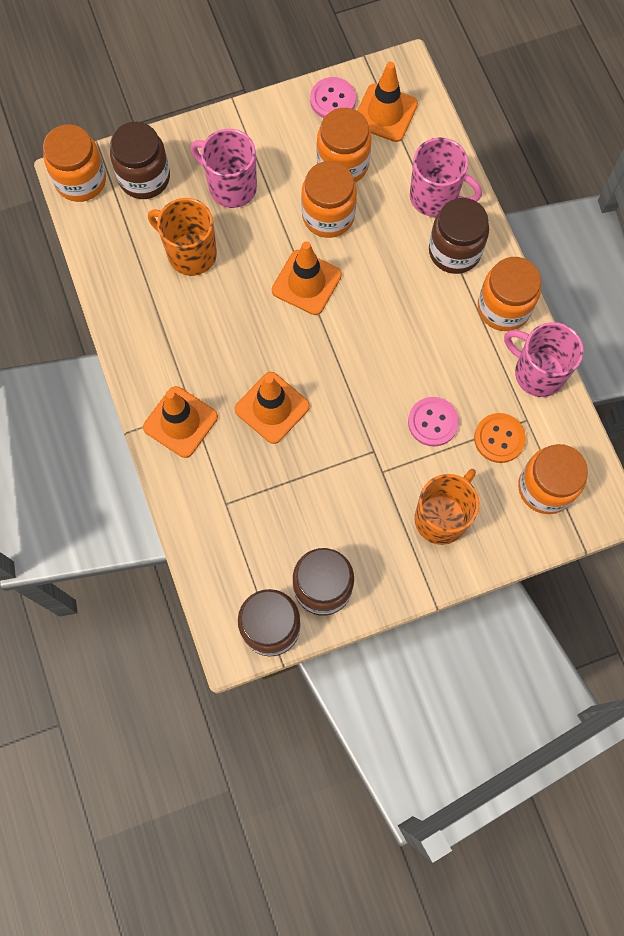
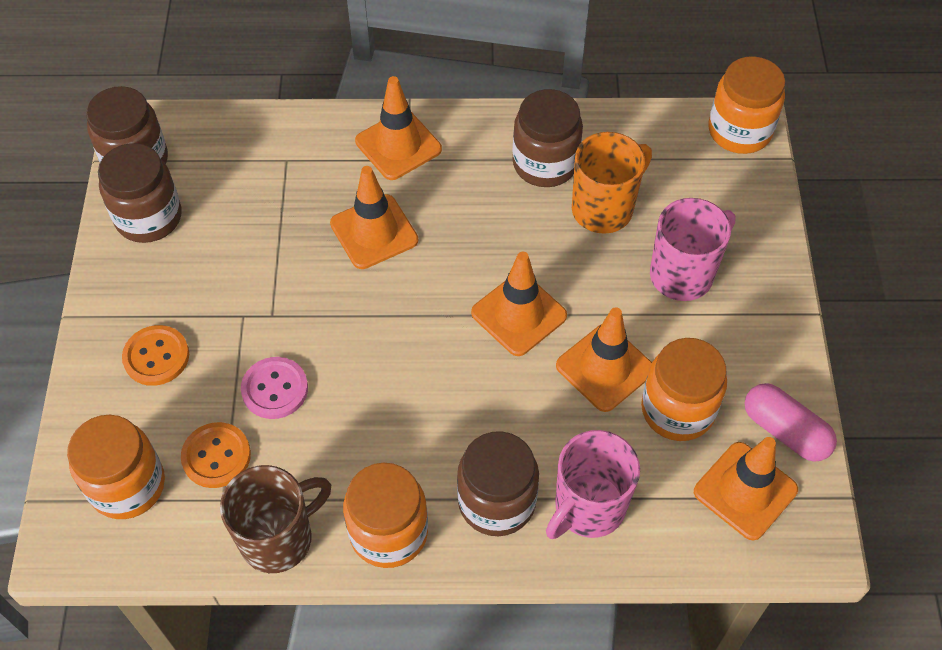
camera: 110 degrees right, 15 degrees down
(144, 178) = (724, 191): brown jar -> brown jar (545, 163)
(328, 216) = (605, 368): orange jar -> orange traffic cone
(333, 100) = (785, 431): pink button -> pink capsule
(441, 517) = (156, 357): orange mug -> orange button
(537, 373) = (278, 538): pink mug -> brown mug

